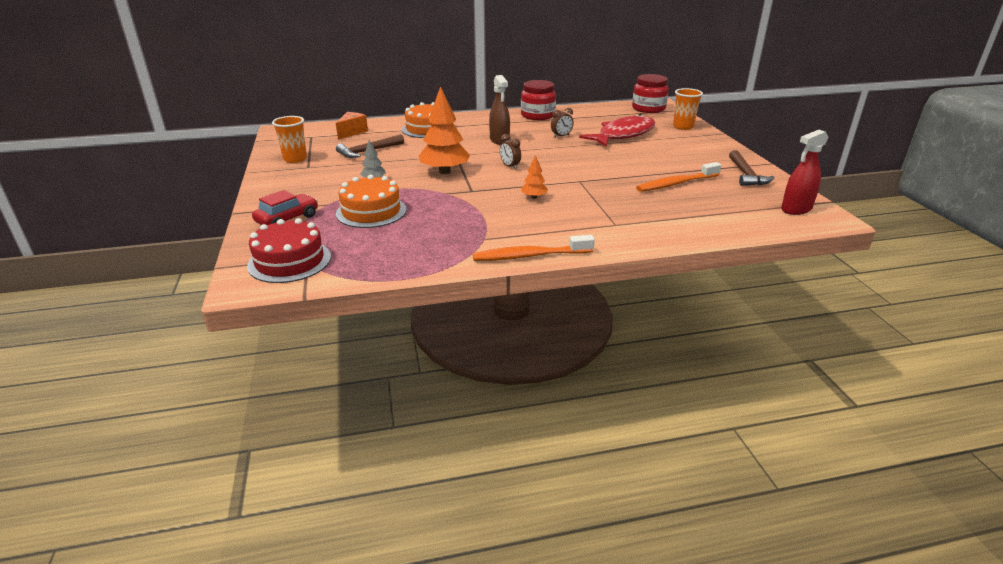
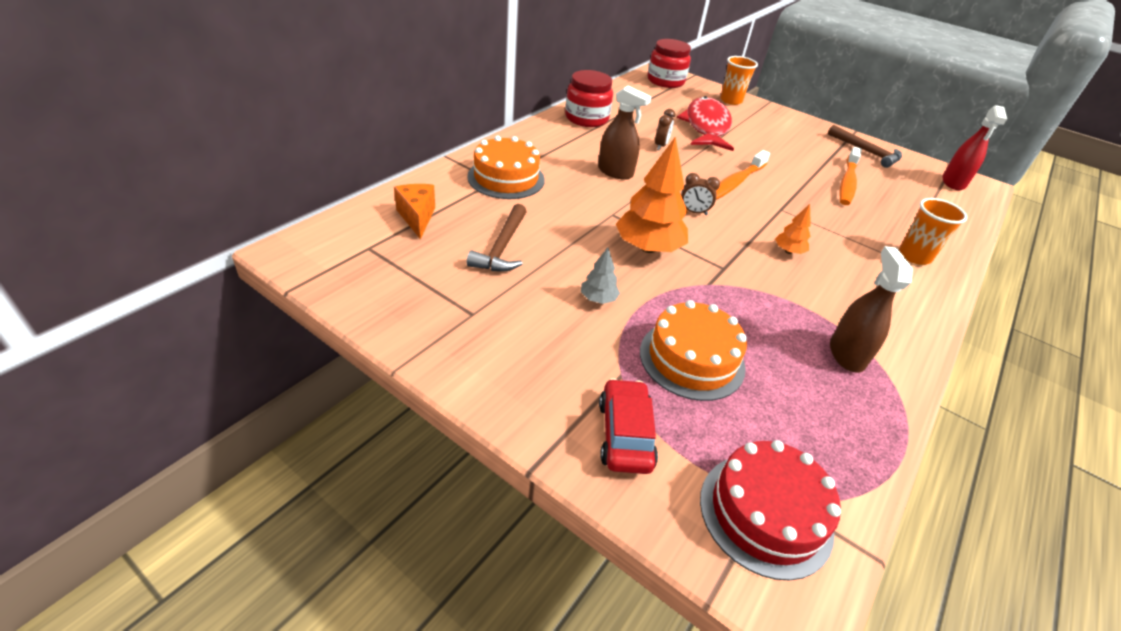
camera: 45 degrees left, 10 degrees up
(295, 159) = (425, 306): orange cup -> orange cup (914, 256)
(462, 241) = (846, 354): none -> brown spray bottle
(529, 256) = (924, 342): orange toothbrush -> orange toothbrush (735, 182)

